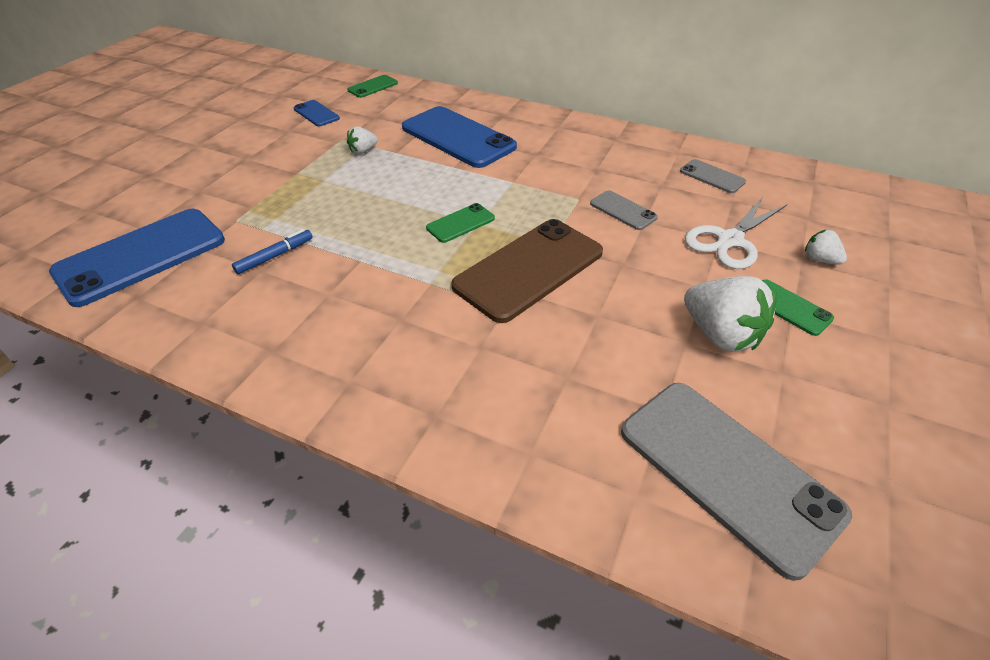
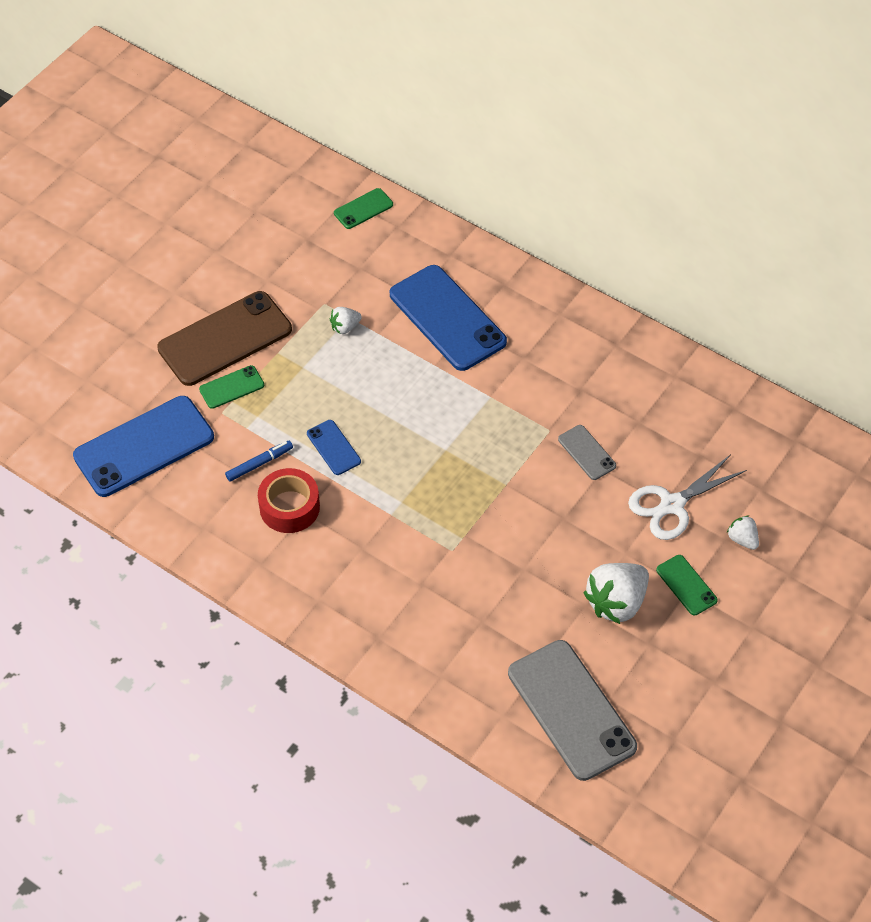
camera: 10 degrees right, 10 degrees up
(309, 290) = (289, 507): none -> red tape
(316, 114) = (297, 254): blue phone -> blue phone (333, 447)
(460, 223) = (429, 447): green phone -> green phone (231, 387)
(529, 269) = (479, 511): brown phone -> brown phone (225, 339)
(712, 176) = (694, 418): grey phone -> none
(720, 335) = (616, 602): white strawberry -> white strawberry turned 75 degrees clockwise

